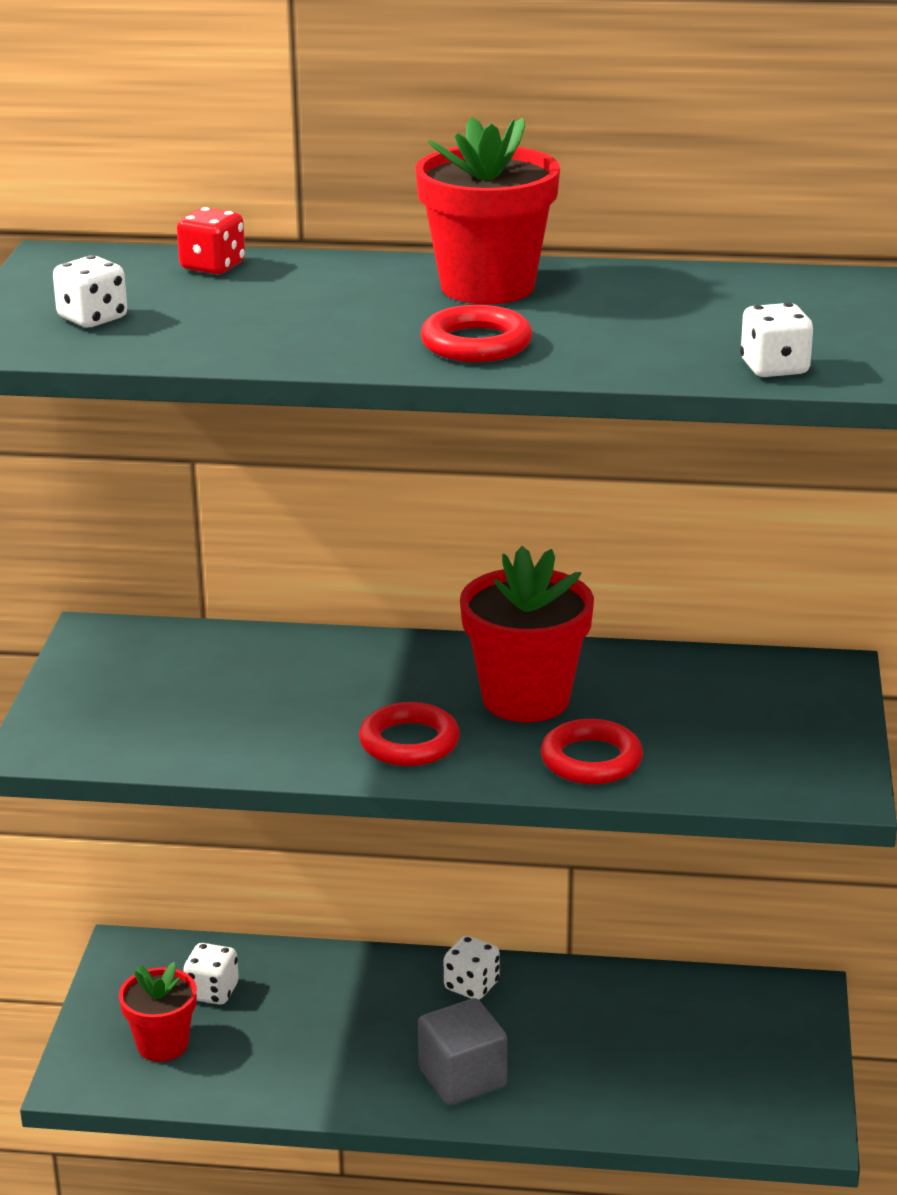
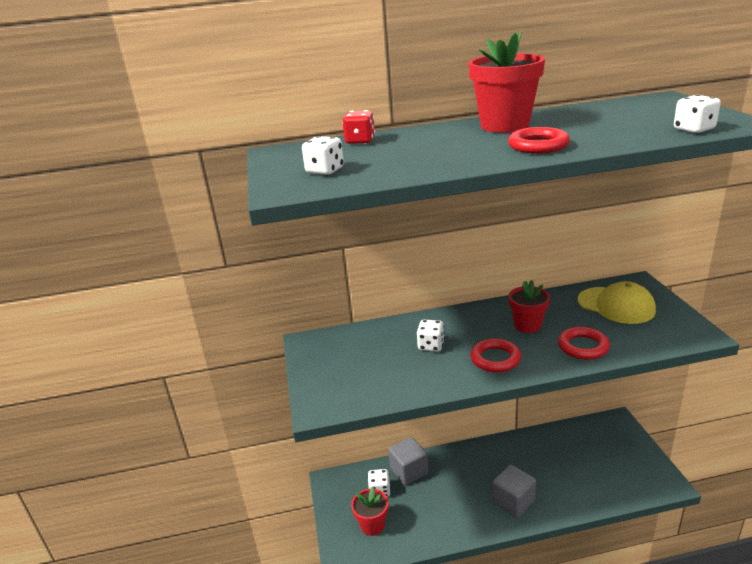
camera: 15 degrees left, 0 degrees up
(292, 973) = (409, 471): none -> grey cube
(471, 986) = (488, 455): white dice -> white dice (431, 345)
(525, 699) = (527, 325): red flower pot -> red flower pot, size x0.63
(736, 703) = (616, 305): none -> yellow cap

